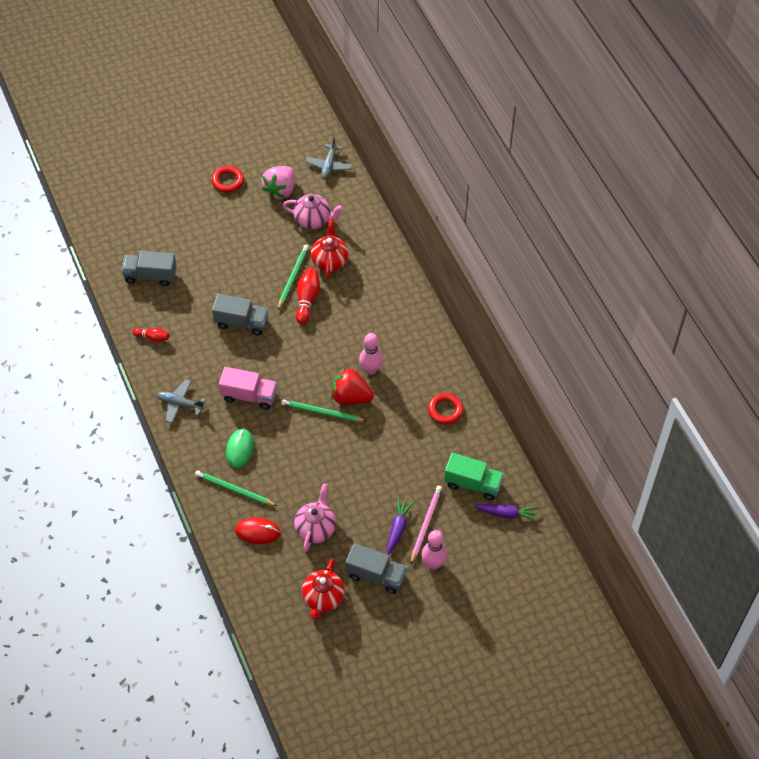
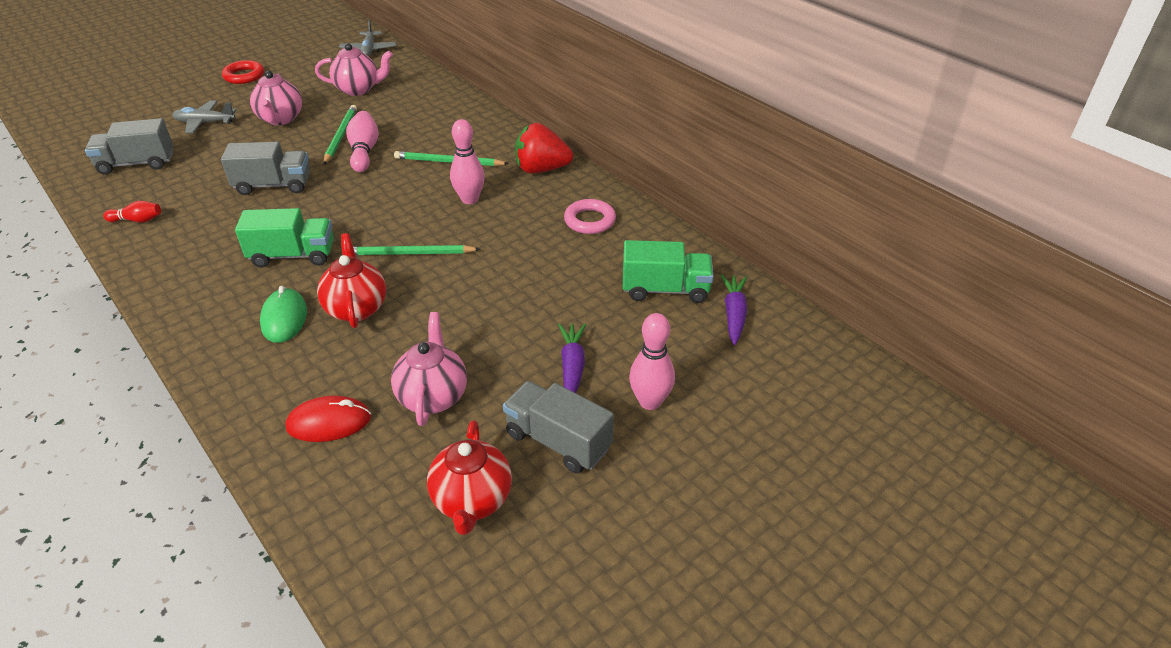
camera: 15 degrees left, 15 degrees down
(180, 404) = (180, 283): grey plane -> grey plane (205, 122)
(234, 490) = (279, 372): green pencil -> green pencil (448, 162)
(249, 396) = (293, 255): pink truck -> green truck
(251, 246) = (281, 119): none -> pink teapot
(280, 190) = (312, 74): pink strawberry -> none
(307, 299) = (364, 151): red bowling pin -> pink bowling pin
(329, 261) = (387, 116): red teapot -> red teapot (356, 308)
(350, 397) = (449, 230): red strawberry -> red strawberry (541, 169)
(375, 575) = (558, 441): grey truck -> grey truck turned 150 degrees counterclockwise
(426, 524) = (615, 352): pink pencil -> none
(445, 410) = (589, 220): red ring -> pink ring
(507, 514) = (734, 314): purple carrot -> purple carrot turned 75 degrees counterclockwise

